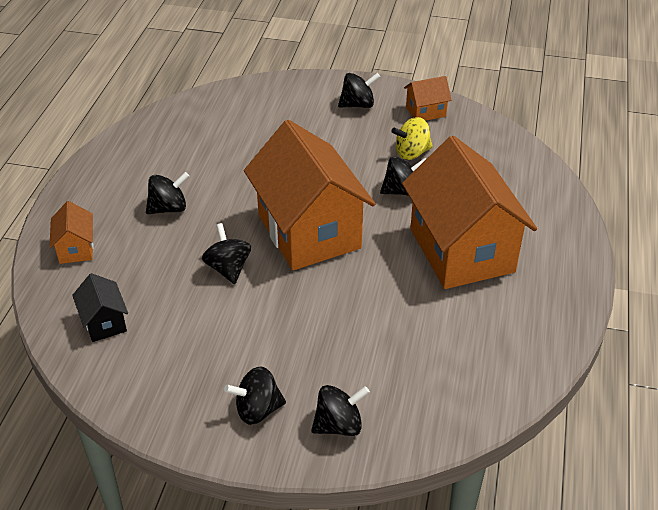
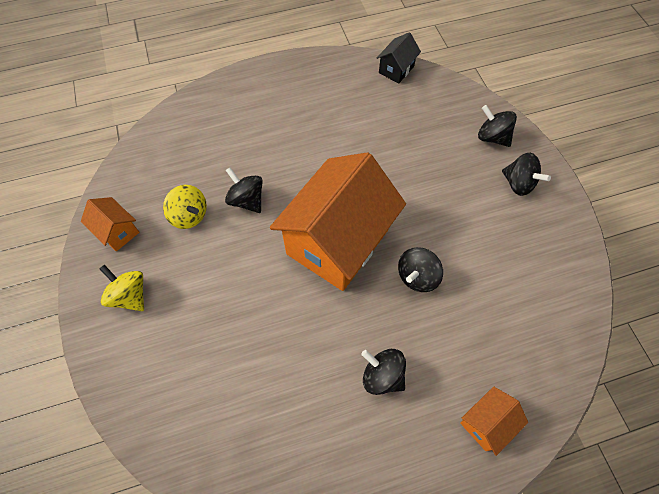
camera: 120 degrees left, 20 degrees up
(104, 322) = (535, 331): black house -> black house (396, 69)
(358, 105) = (130, 295): black spinning top -> yellow spinning top
(461, 250) = (294, 136): orange house -> none

